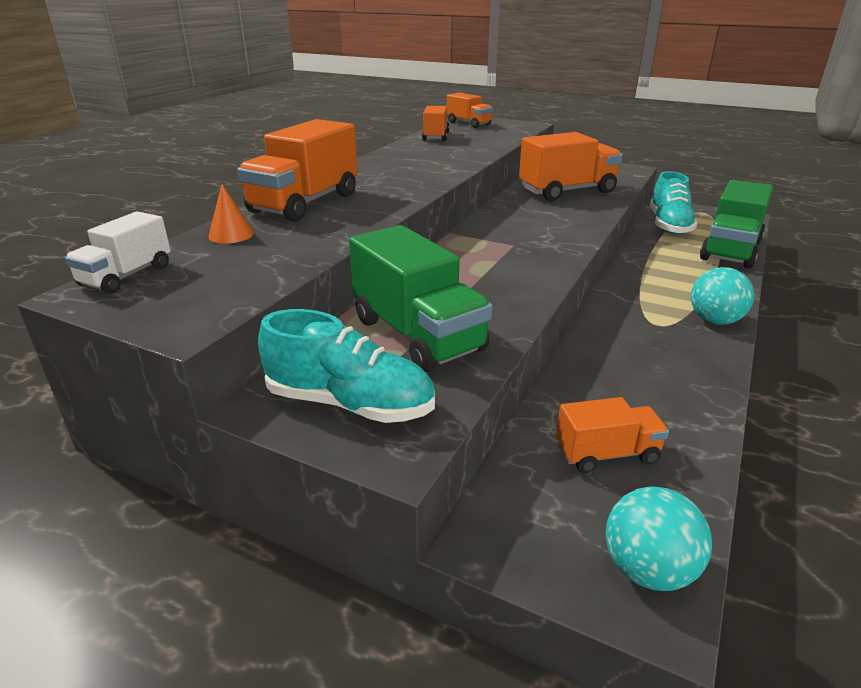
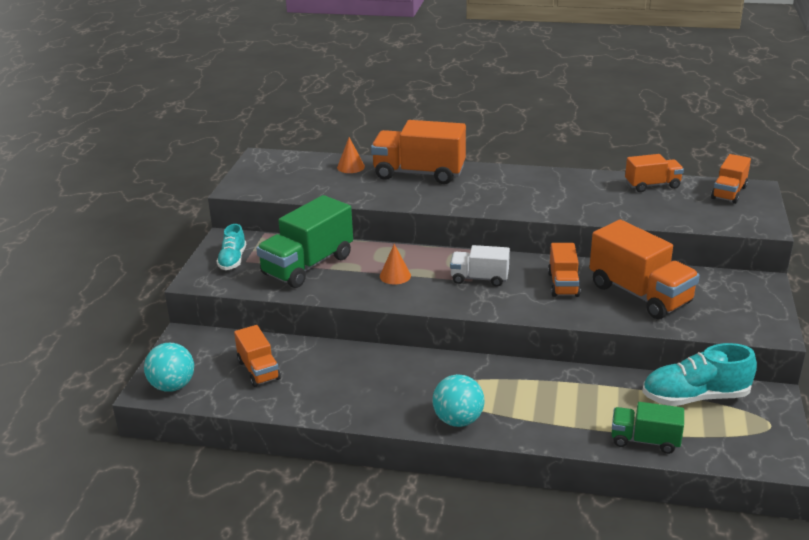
camera: 75 degrees right, 0 degrees up
(127, 276) = (284, 159): white truck -> white truck (479, 278)
(350, 404) = (233, 260): turquoise shoe -> turquoise shoe, size x0.61
(481, 281) = (395, 276): none -> orange cone
(539, 211) = (563, 284): none -> orange truck
(730, 250) = (645, 440): green truck -> green truck, size x0.57

